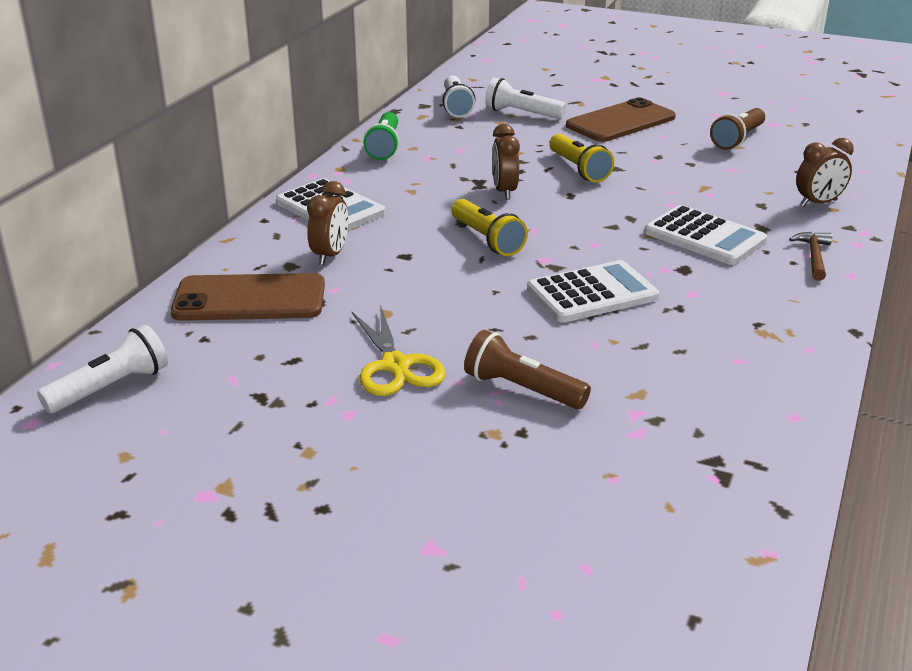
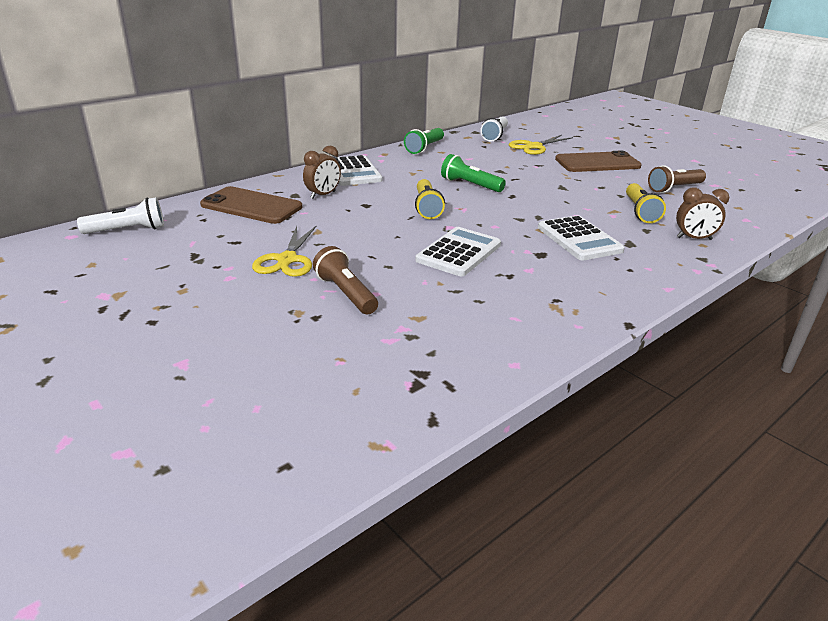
camera: 25 degrees right, 0 degrees up
(504, 191) = (470, 185): brown clock -> green flashlight
(522, 113) = (534, 147): white flashlight -> yellow scissors
(578, 169) = (535, 183): yellow flashlight -> yellow flashlight (640, 212)
(592, 293) = (458, 252): white calculator -> white calculator turned 60 degrees counterclockwise
(813, 256) = (650, 270): brown hammer -> none

